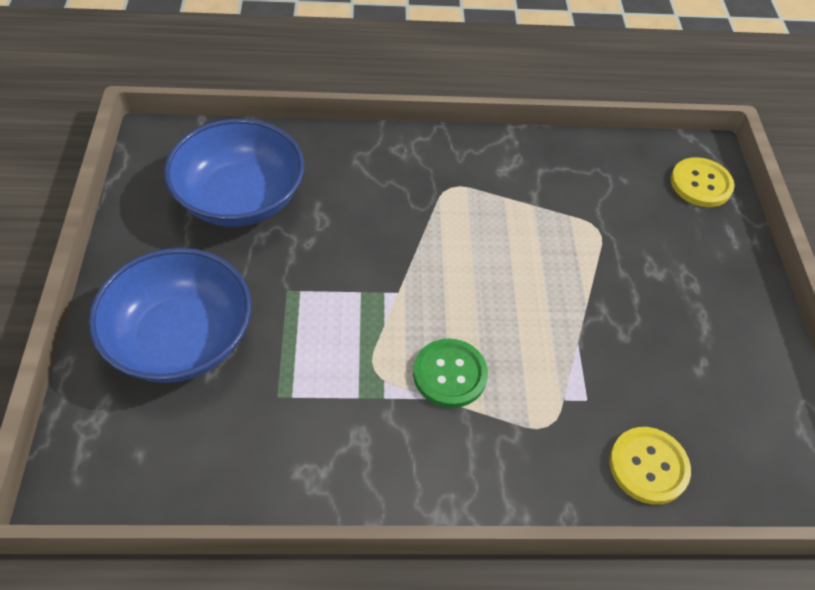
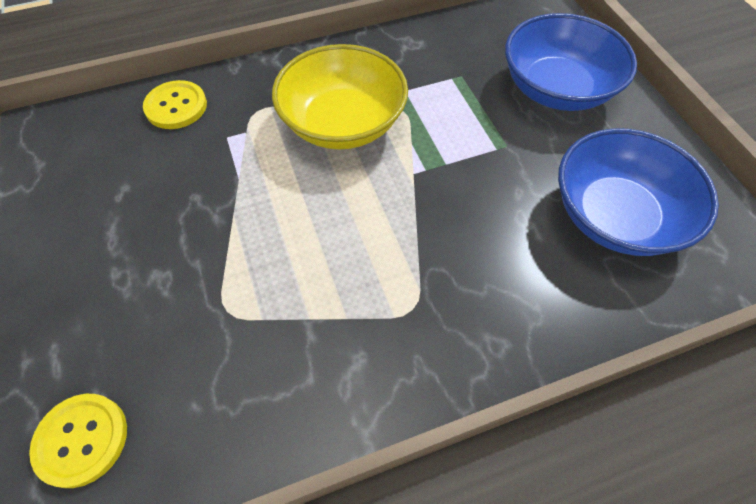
camera: 165 degrees right, 5 degrees up
(450, 374) = (342, 123): green button -> yellow bowl

